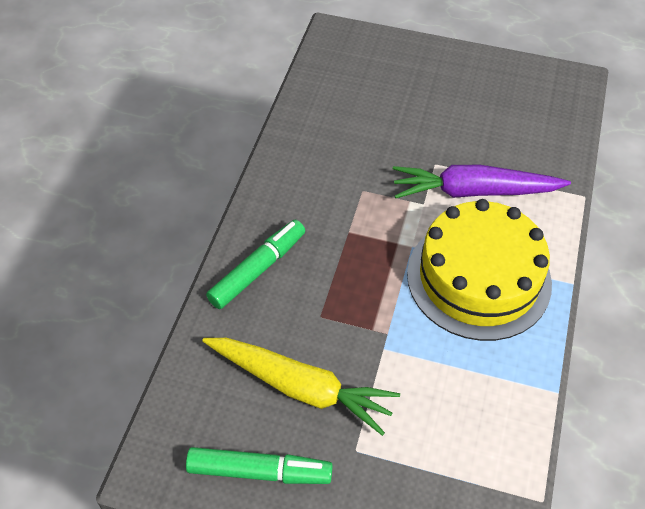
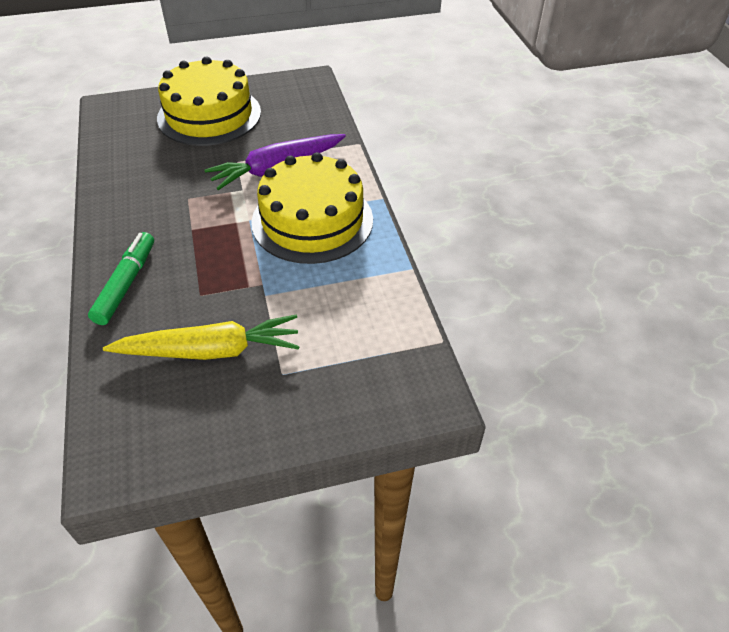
camera: 30 degrees left, 5 degrees down
(259, 471) = (208, 426): green marker -> none
(435, 89) = (209, 115): none -> yellow cake

